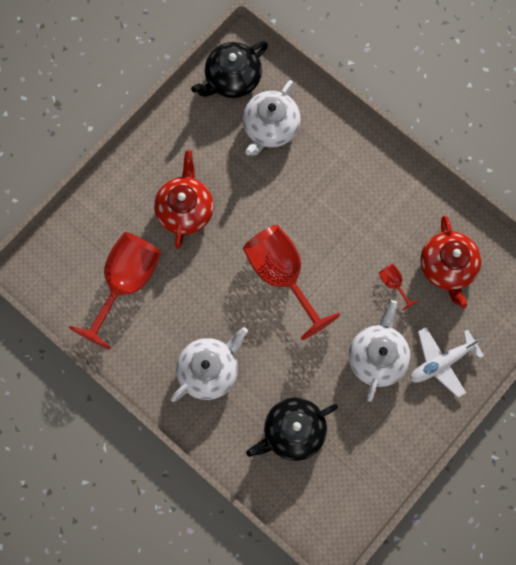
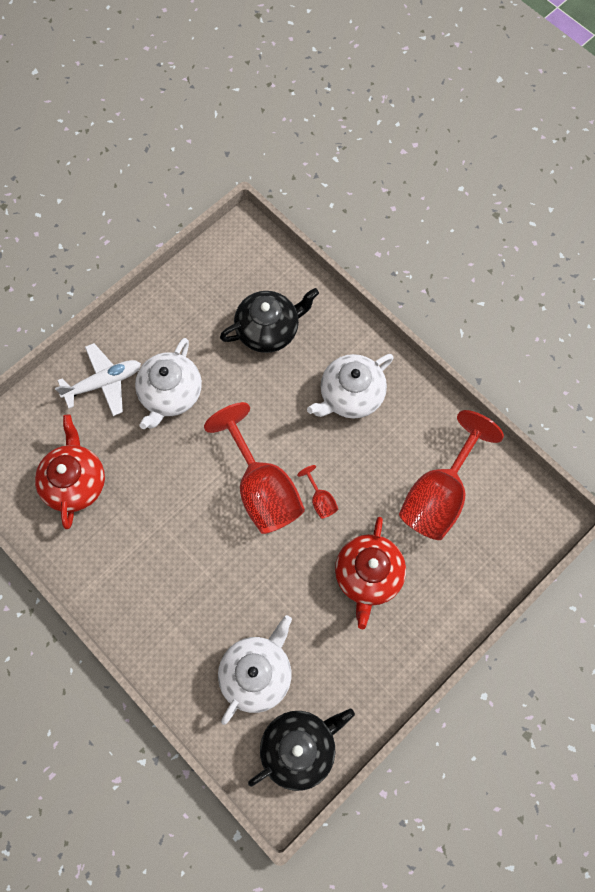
camera: 175 degrees left, 5 degrees down
(393, 283) = (139, 469): red goblet -> red goblet (320, 500)

